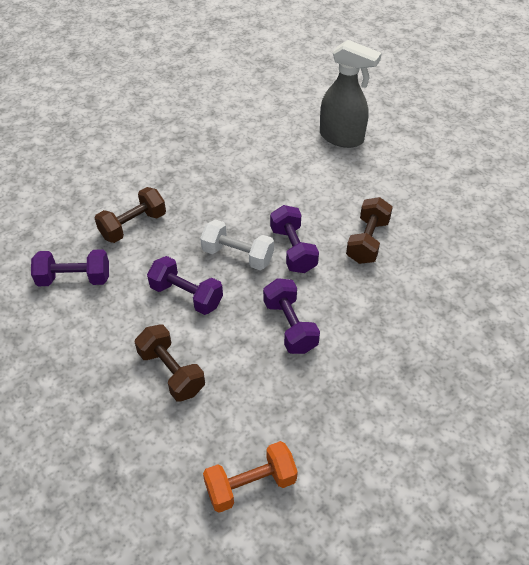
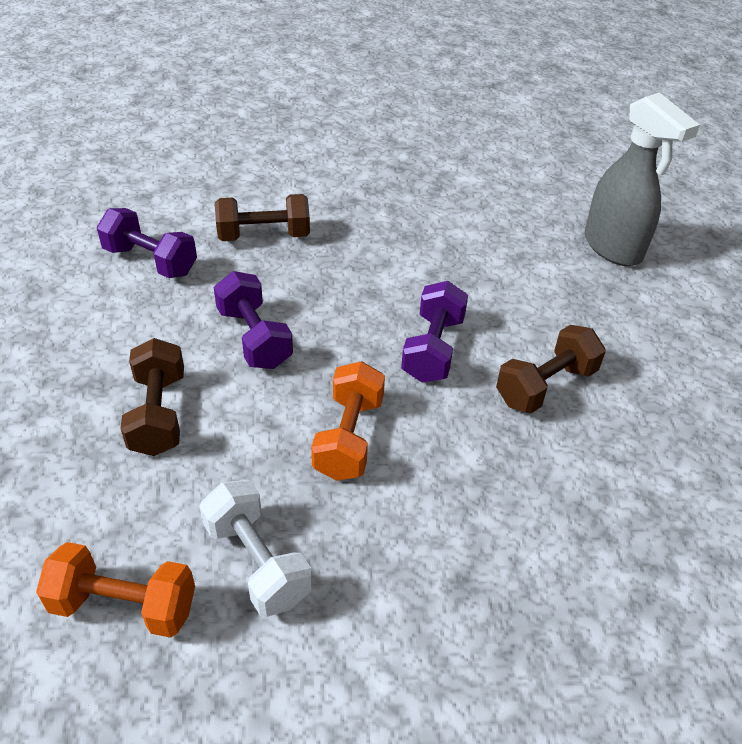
camera: 30 degrees right, 5 degrees down
(237, 255) = (356, 323): white dumbbell -> white dumbbell (257, 562)
(290, 326) = (348, 437): purple dumbbell -> orange dumbbell

